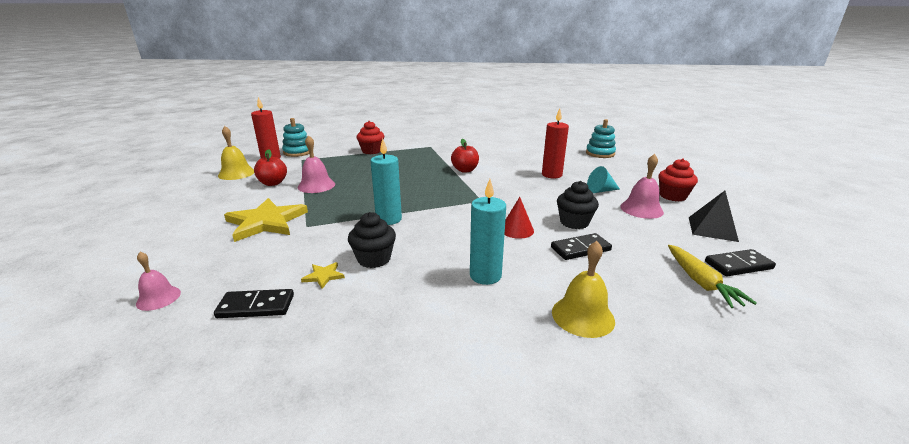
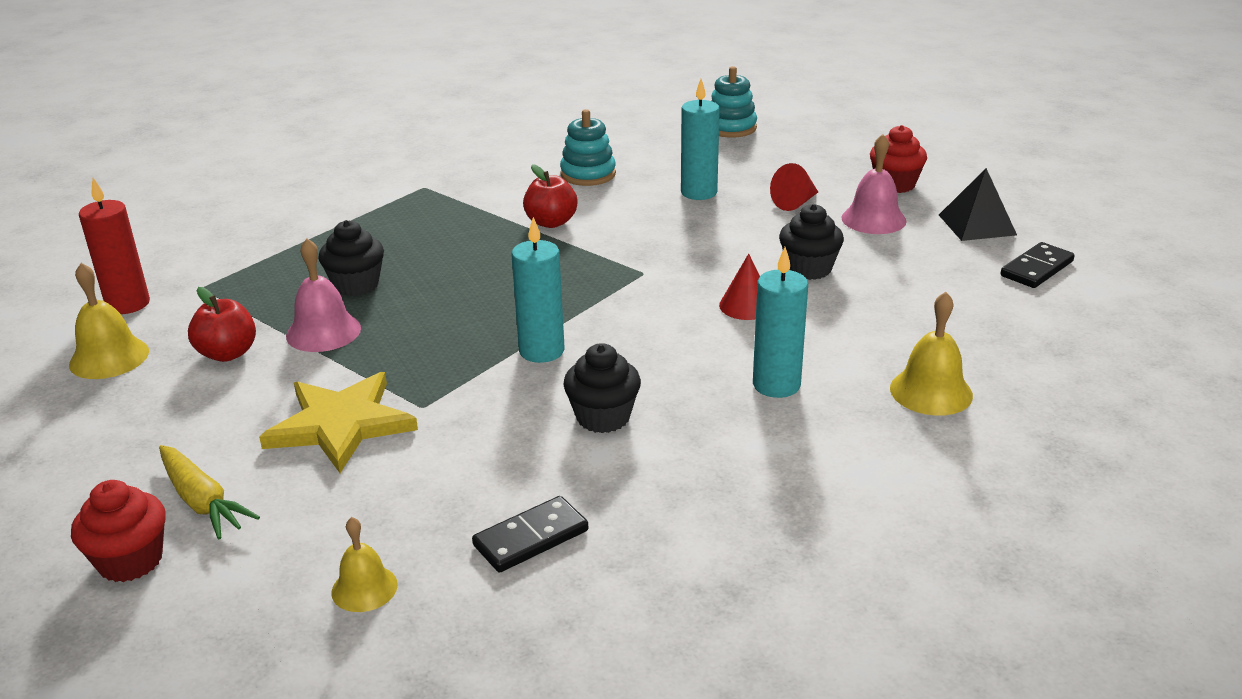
camera: 30 degrees left, 5 degrees up
(158, 298) = (364, 588): pink bell -> yellow bell
(298, 152) = (164, 273): turquoise stacking toy -> turquoise stacking toy (588, 174)
(323, 276) = (565, 466): yellow star -> none
(353, 173) = (356, 285): none -> black cupcake
(371, 151) = (322, 228): red cupcake -> red cupcake (130, 561)
(552, 175) = (699, 192): red candle -> turquoise candle
(580, 249) = (852, 306): black domino -> none
(600, 191) = (795, 203): turquoise cone -> red cone
(700, 282) = (1015, 305): yellow carrot -> yellow carrot (202, 501)

